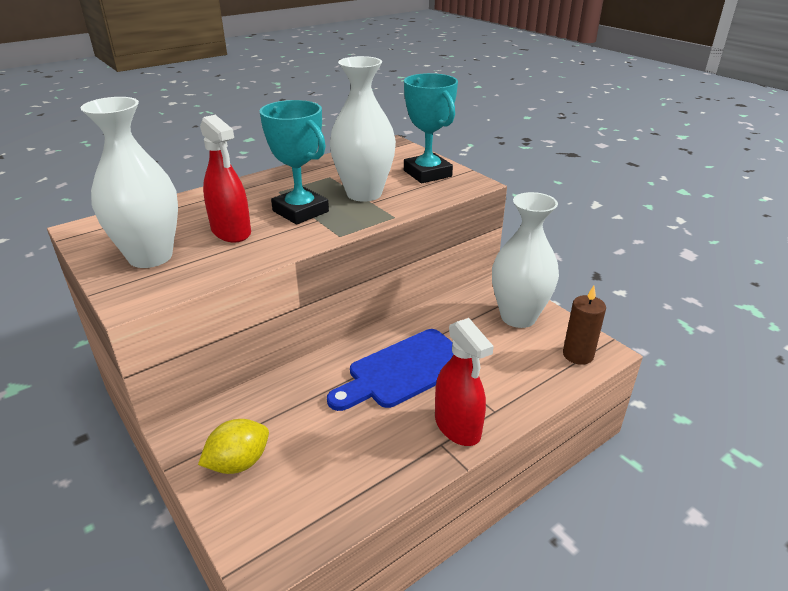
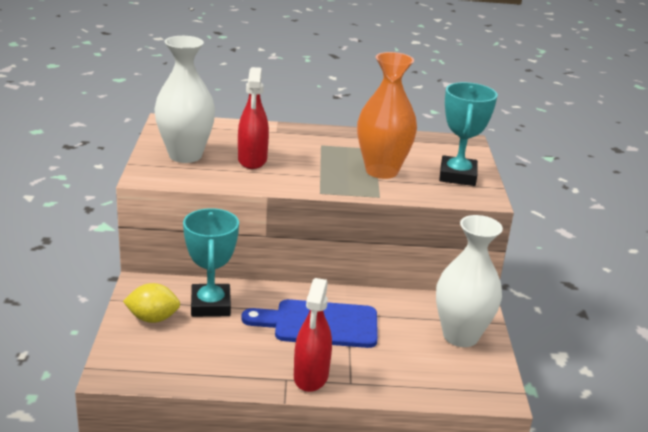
camera: 35 degrees right, 5 degrees down
(300, 211) = (316, 165): turquoise trophy -> turquoise trophy (211, 305)
(364, 193) = (381, 171): white vase -> orange vase
(578, 355) = (472, 386): brown candle -> none

